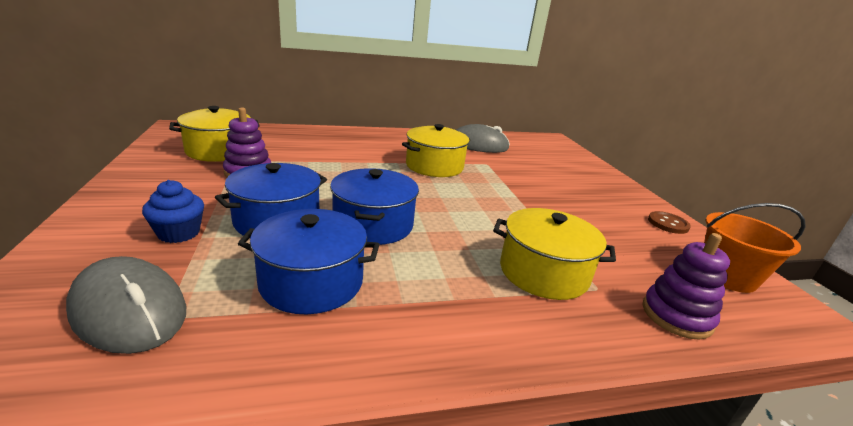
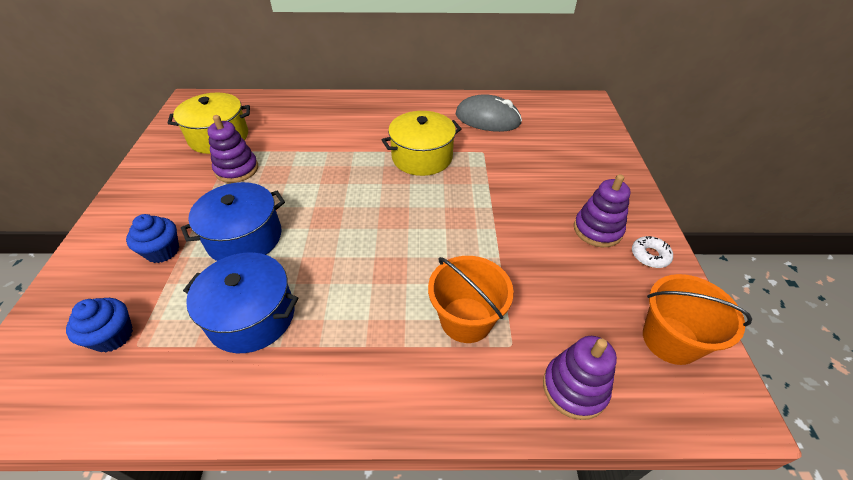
camera: 15 degrees right, 20 degrees up
(129, 310) = (113, 336): grey mouse -> blue cupcake
(373, 224) = (327, 246): blue pot -> none
(543, 272) = (466, 319): yellow pot -> orange bucket
(615, 209) = (597, 230): none -> purple stacking toy
(668, 224) = (650, 255): brown button -> white donut

